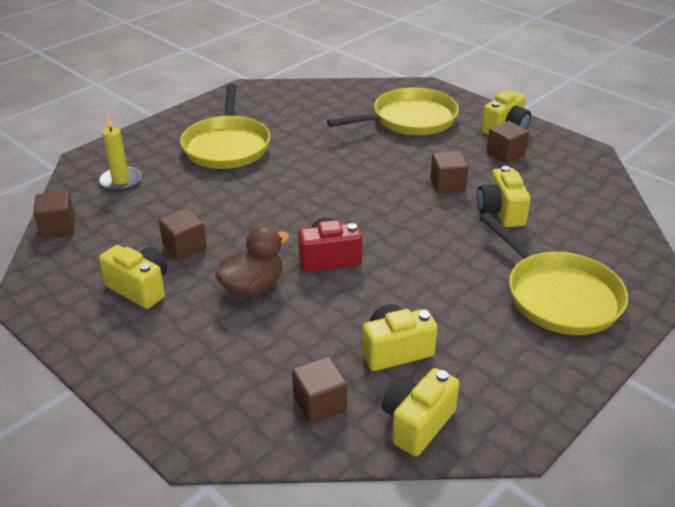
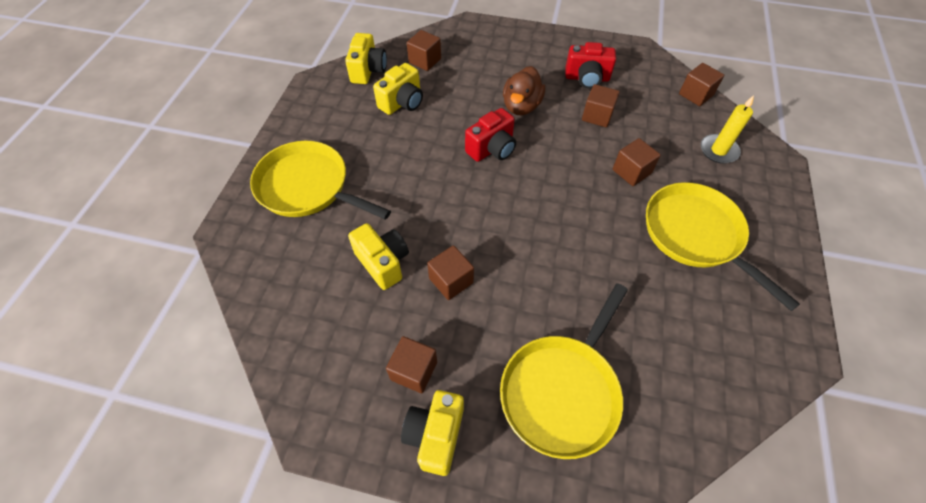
camera: 150 degrees right, 20 degrees up
(140, 288) = (587, 78): yellow camera -> red camera
(218, 194) = (631, 171): none -> brown cube

